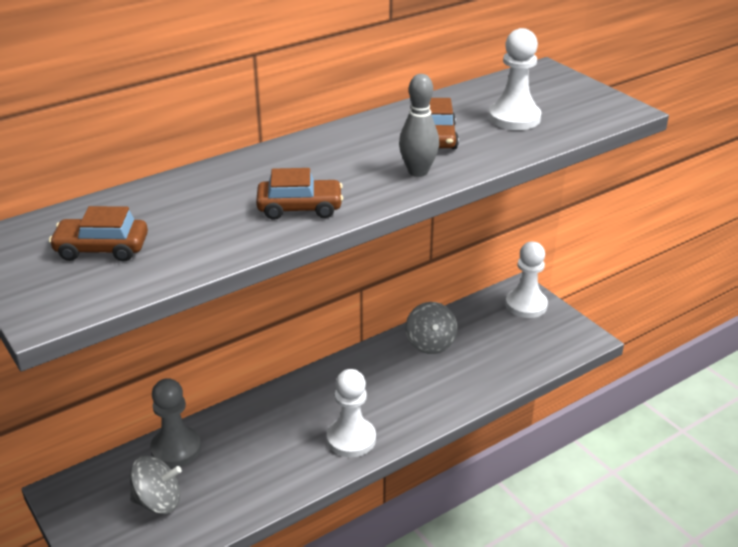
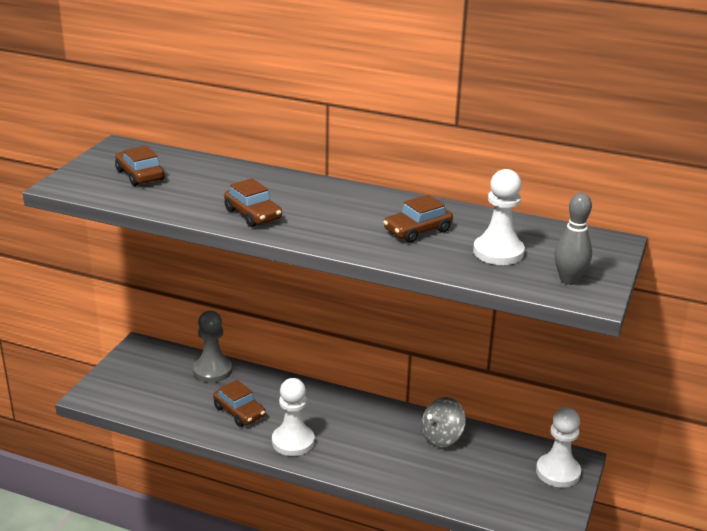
camera: 55 degrees right, 5 degrees down
(158, 502) = (161, 385): grey spinning top -> none
(268, 458) = (239, 412): none -> brown car
(418, 172) = (355, 239): grey bowling pin -> grey bowling pin (569, 280)

